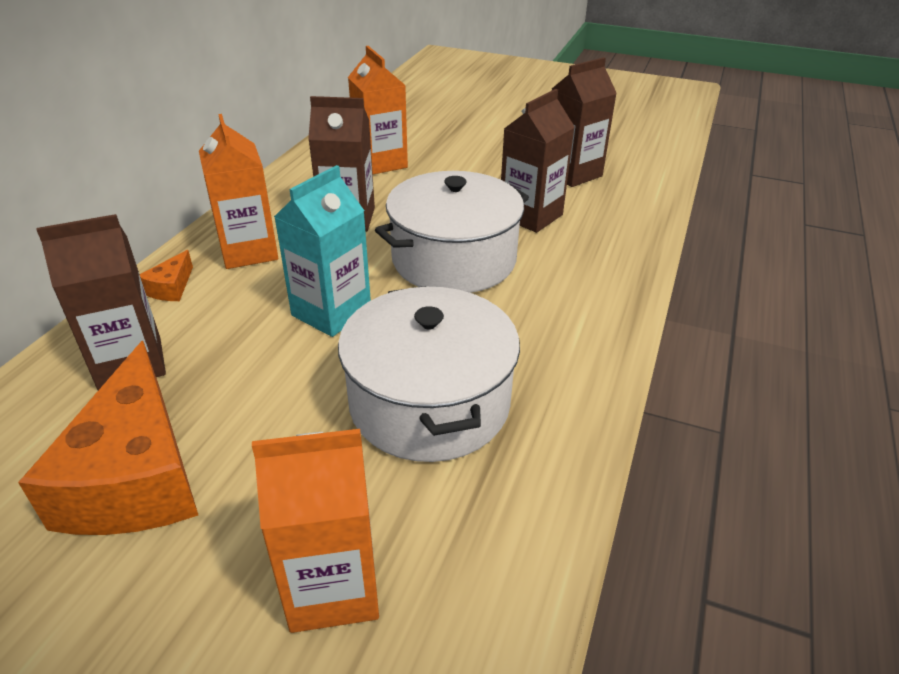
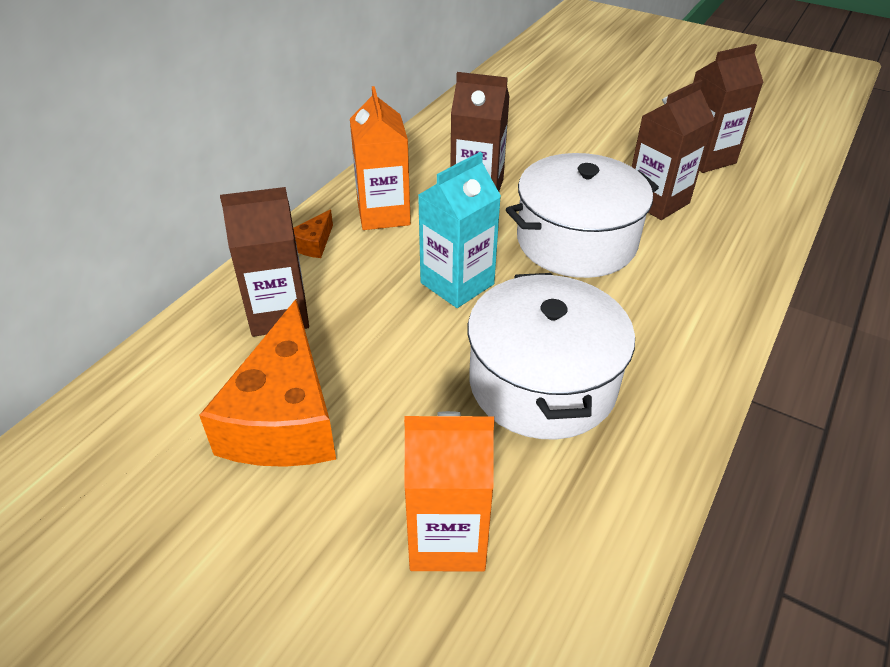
camera: 10 degrees right, 5 degrees up
(380, 163) = (512, 130): orange carton -> none

